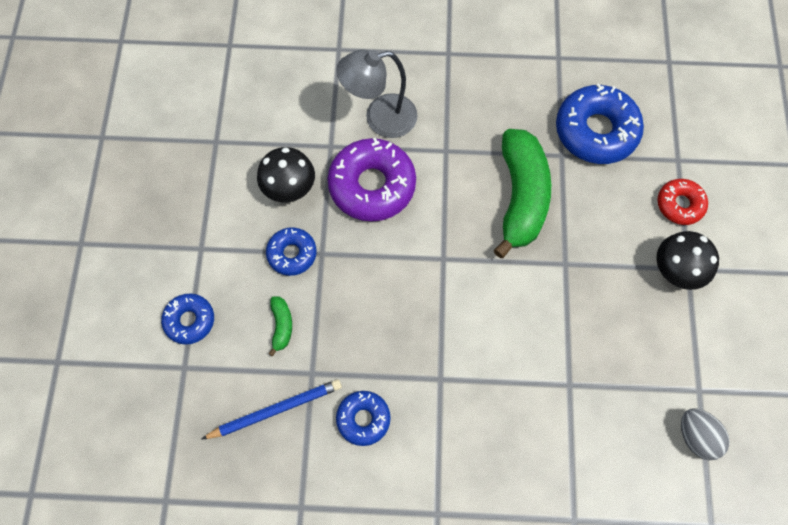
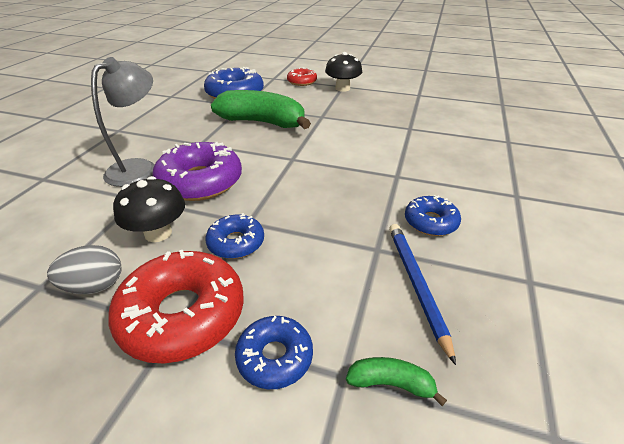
camera: 75 degrees left, 30 degrees down
(211, 248) = (183, 314): none -> red donut
(281, 326) = (316, 264): green banana -> green banana (390, 383)
(380, 118) = (139, 168): grey lamp -> grey lamp turned 150 degrees counterclockwise
(696, 437) = (447, 99): grey egg -> grey egg (95, 286)

